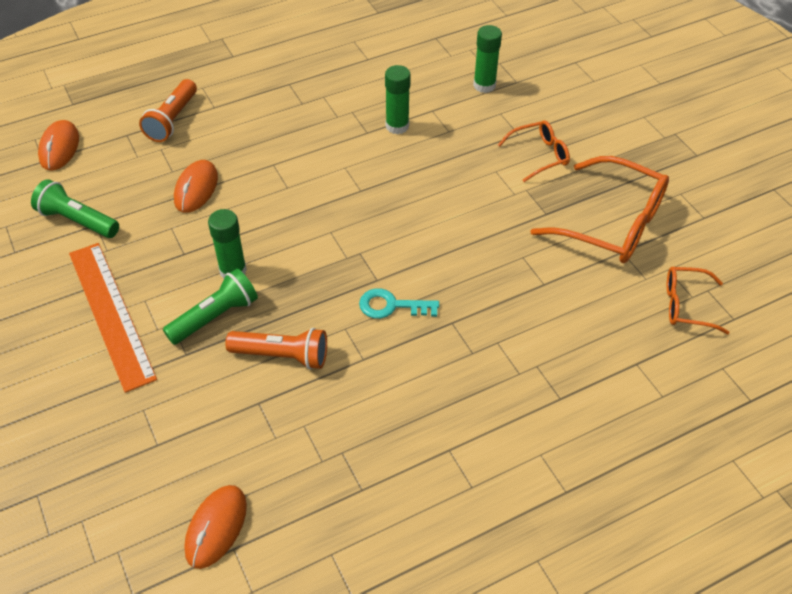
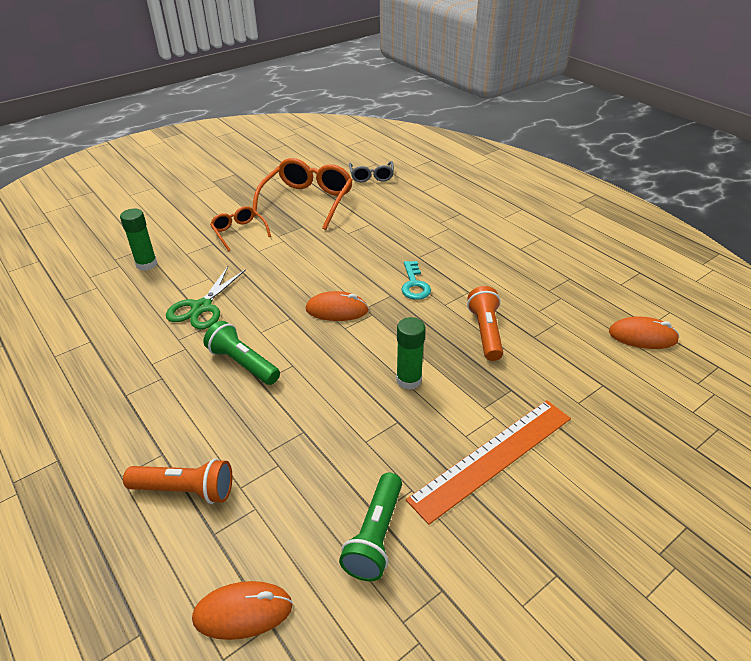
camera: 100 degrees left, 10 degrees down
(196, 189) = (304, 435): orange mouse -> orange mouse (337, 310)
(215, 317) = (464, 380): green flashlight -> green flashlight (243, 363)
(397, 126) = (202, 307): green glue stick -> green scissors
(686, 305) = (371, 176): orange glasses -> grey glasses

